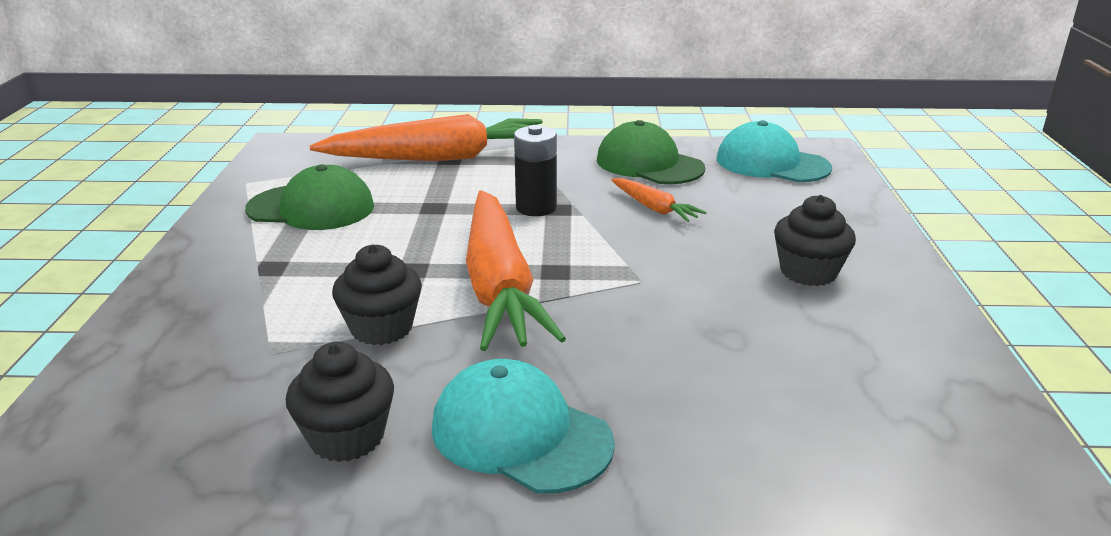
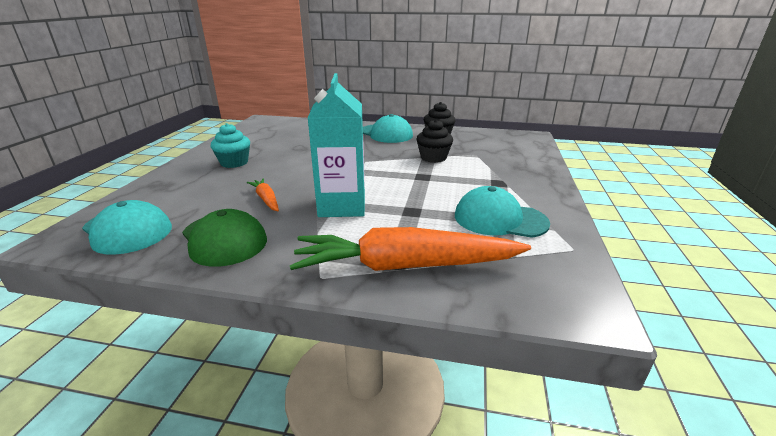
camera: 170 degrees left, 0 degrees up
(311, 208) = (499, 219): green cap -> turquoise cap
(499, 286) = (380, 167): orange carrot -> none
(536, 208) = (342, 206): black battery -> turquoise carton
(808, 272) = (234, 163): black cupcake -> turquoise cupcake

